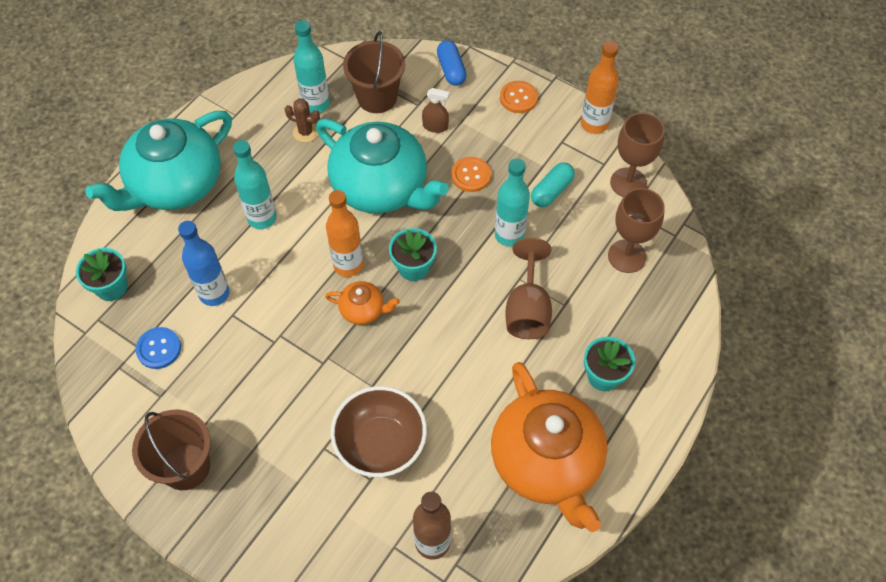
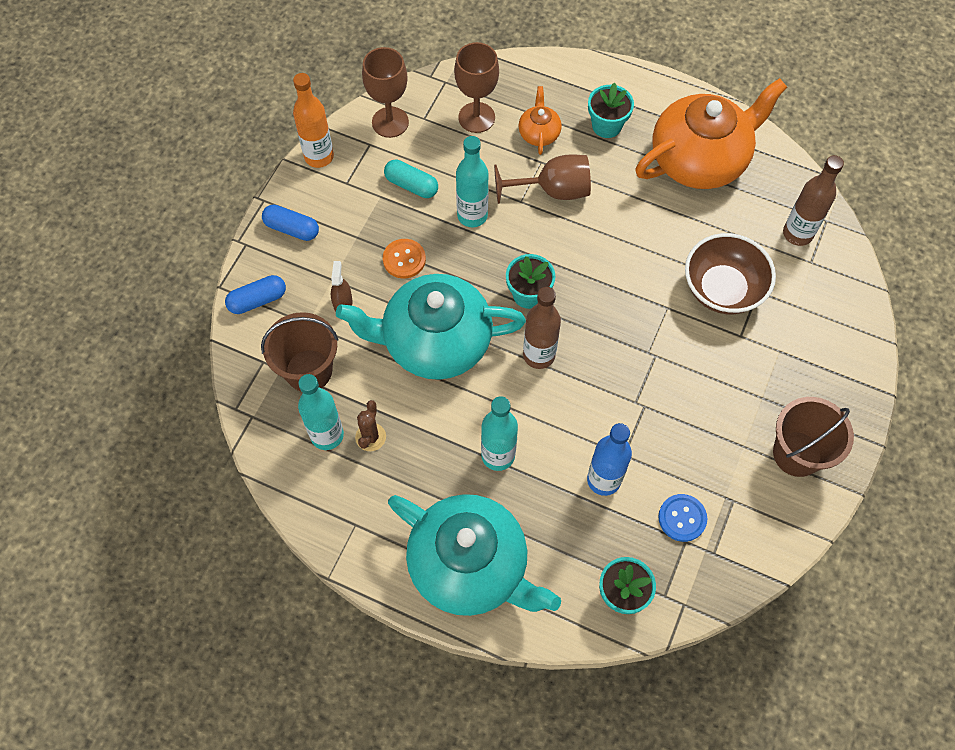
camera: 100 degrees left, 5 degrees up
(348, 265) = (539, 355): orange bottle -> brown bottle
(363, 310) = (588, 331): orange teapot -> orange teapot (539, 133)
(381, 187) = (435, 342): turquoise teapot -> turquoise teapot turned 120 degrees counterclockwise
(518, 98) = (292, 229): orange button -> blue capsule

